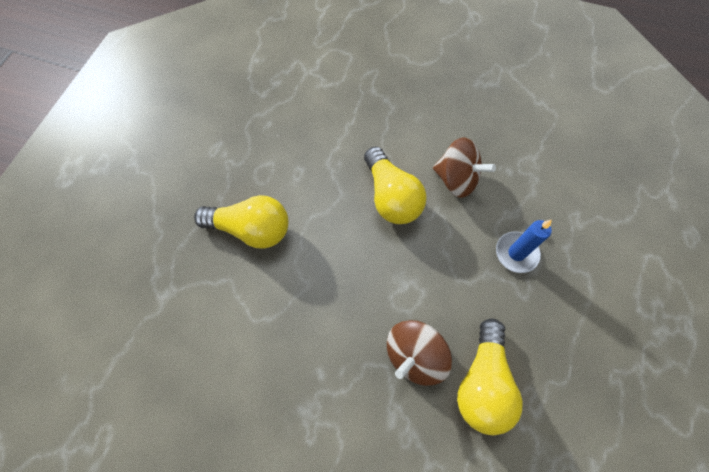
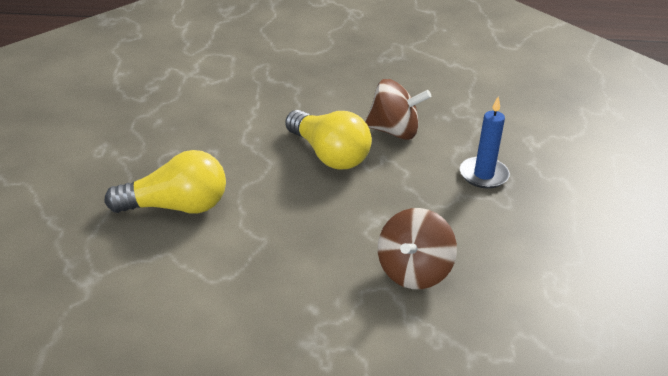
camera: 20 degrees left, 30 degrees down
(483, 382) = (497, 278): yellow light bulb -> none

